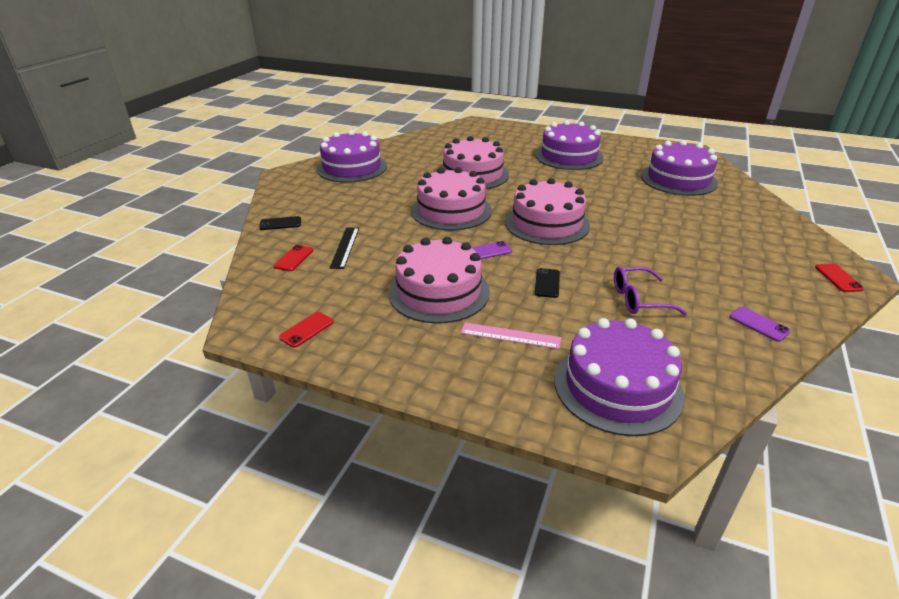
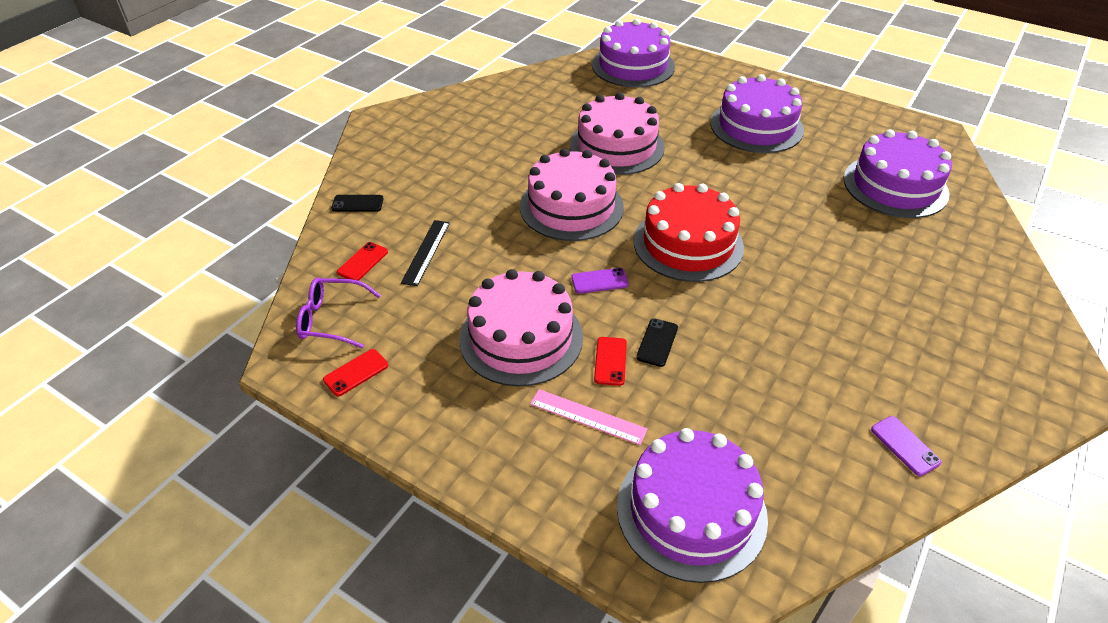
camera: 10 degrees right, 10 degrees up
(352, 167) = (464, 117): purple cake -> purple cake (633, 66)
(547, 223) = (688, 244): pink cake -> red cake
(639, 299) = (765, 384): purple glasses -> purple glasses (332, 319)
(838, 278) = (1047, 387): red phone -> red phone (610, 361)

